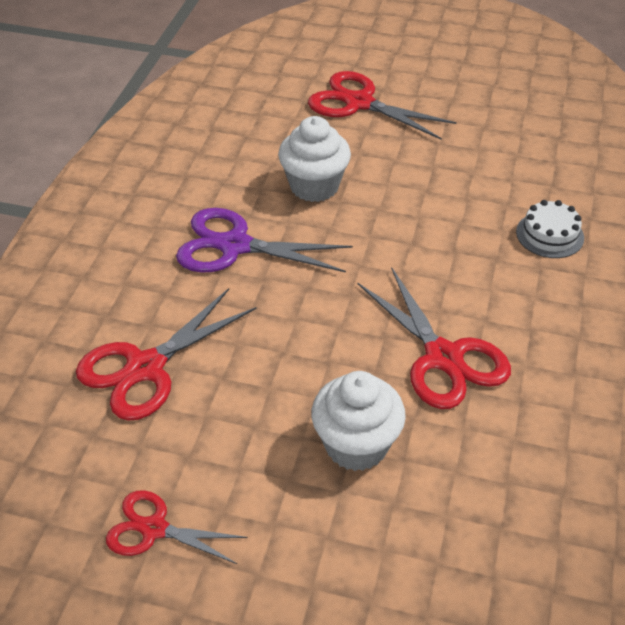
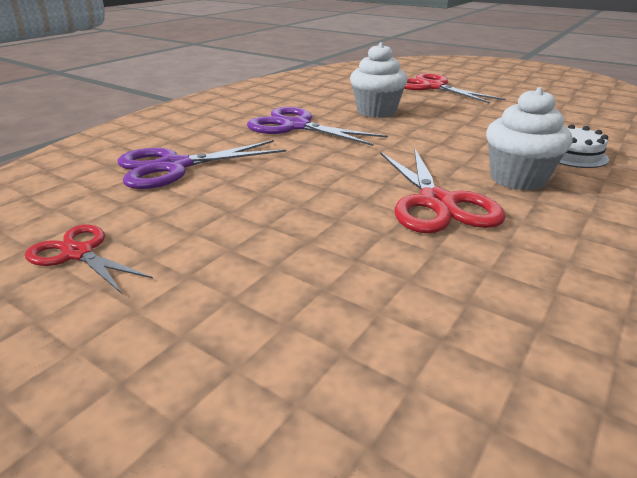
camera: 20 degrees right, 15 degrees down
(146, 368) = (174, 166): red scissors -> purple scissors
(356, 445) = (314, 239): white cupcake -> white cupcake (517, 179)

